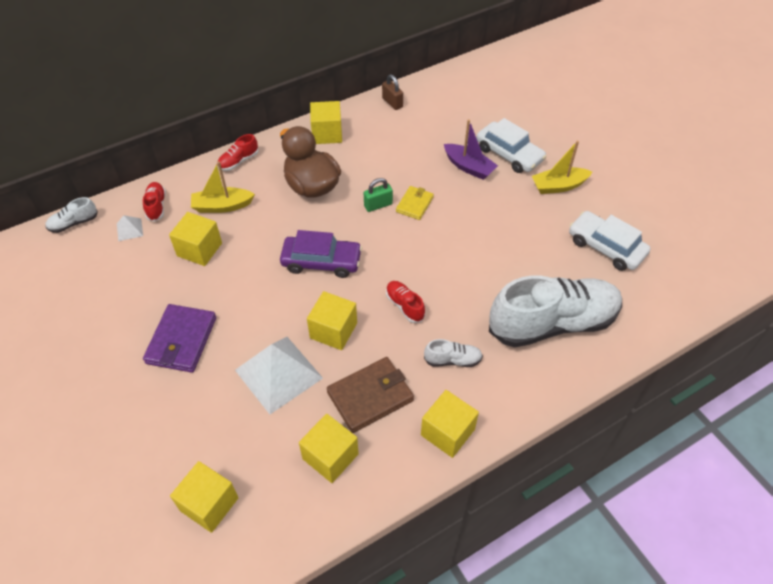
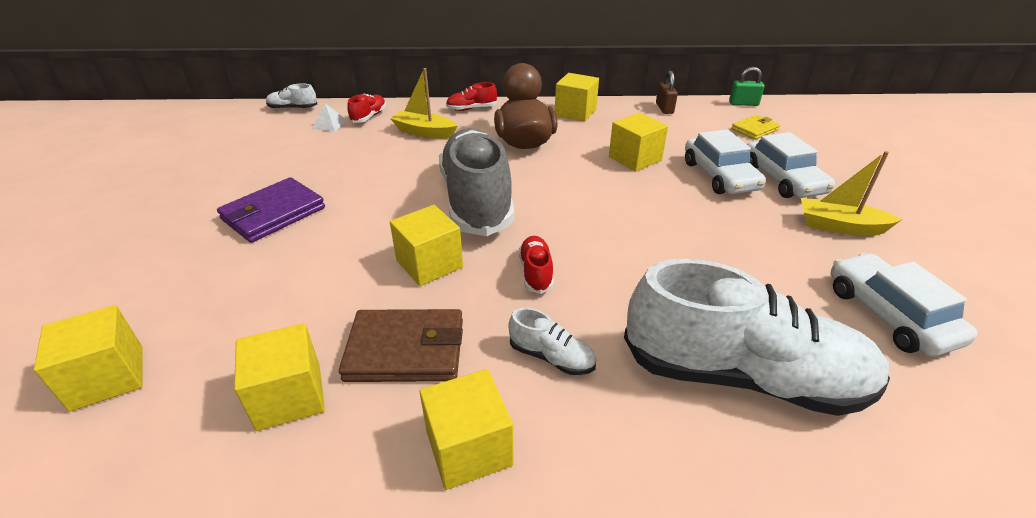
camera: 30 degrees right, 15 degrees down
(199, 249) = (370, 154): yellow cube -> yellow cube (635, 158)
(278, 374) = (328, 280): white pyramid -> none
(321, 262) = (476, 201): purple car -> grey shoe
(378, 205) = (582, 176): green padlock -> green padlock (743, 104)
(414, 204) = (626, 187): yellow wallet -> yellow wallet (754, 129)
(469, 167) = (719, 176): purple boat -> white car

